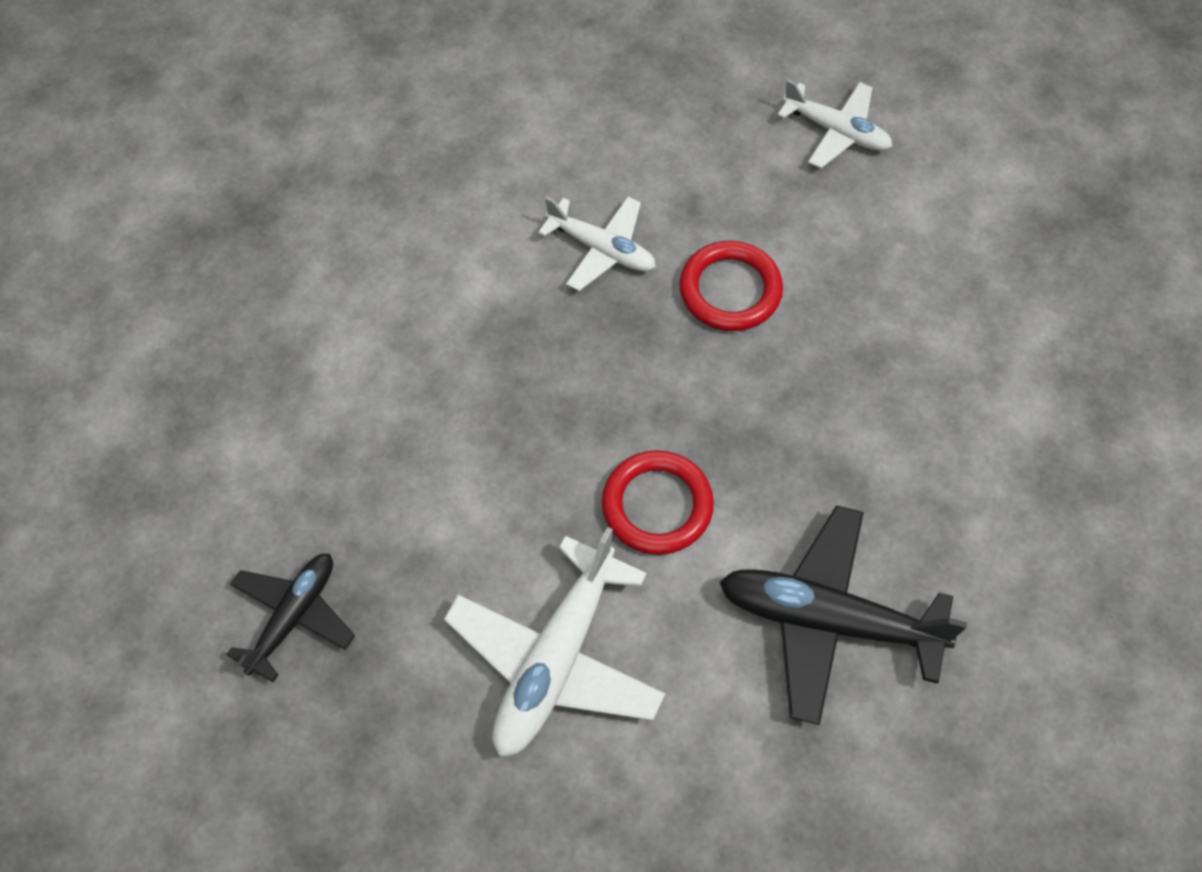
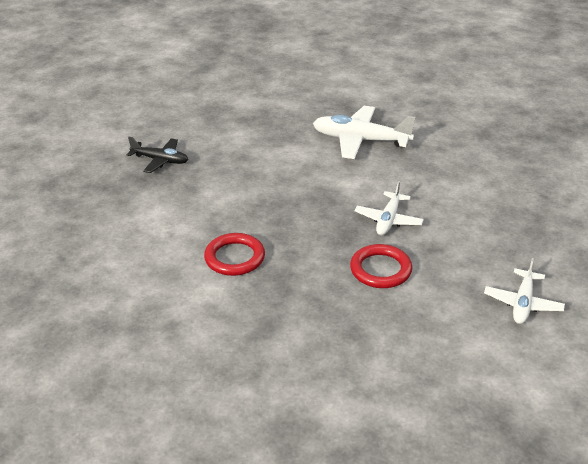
camera: 80 degrees right, 25 degrees down
(556, 660) = (144, 235): white plane -> white plane (360, 140)
(828, 620) = (175, 328): black plane -> none

